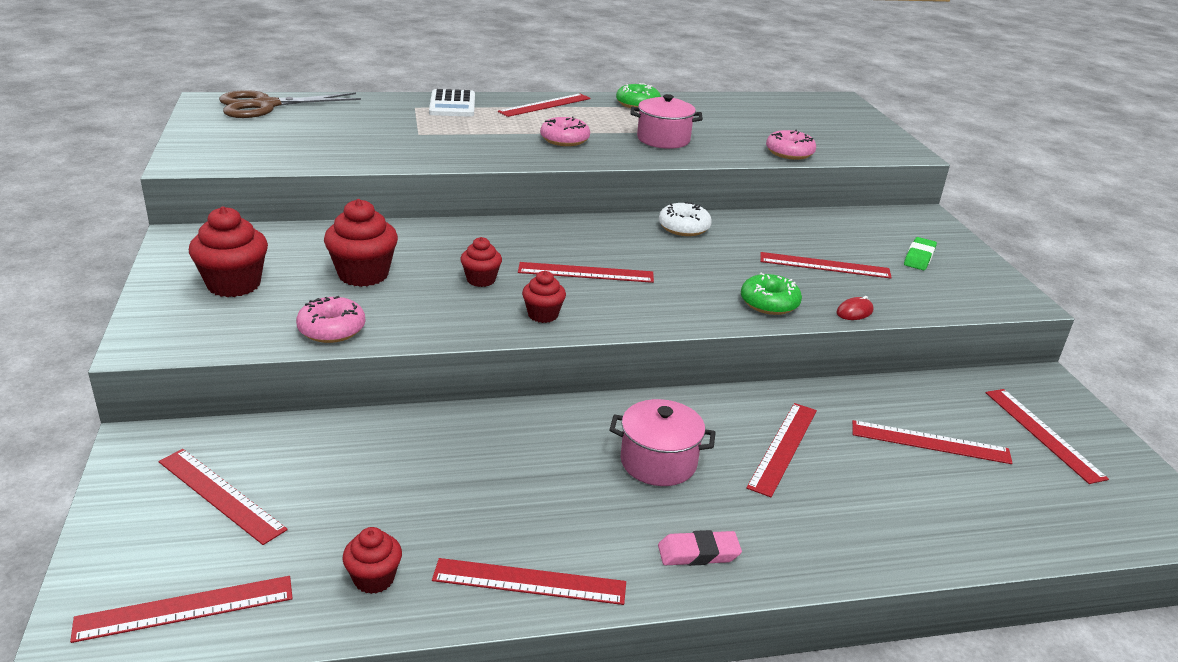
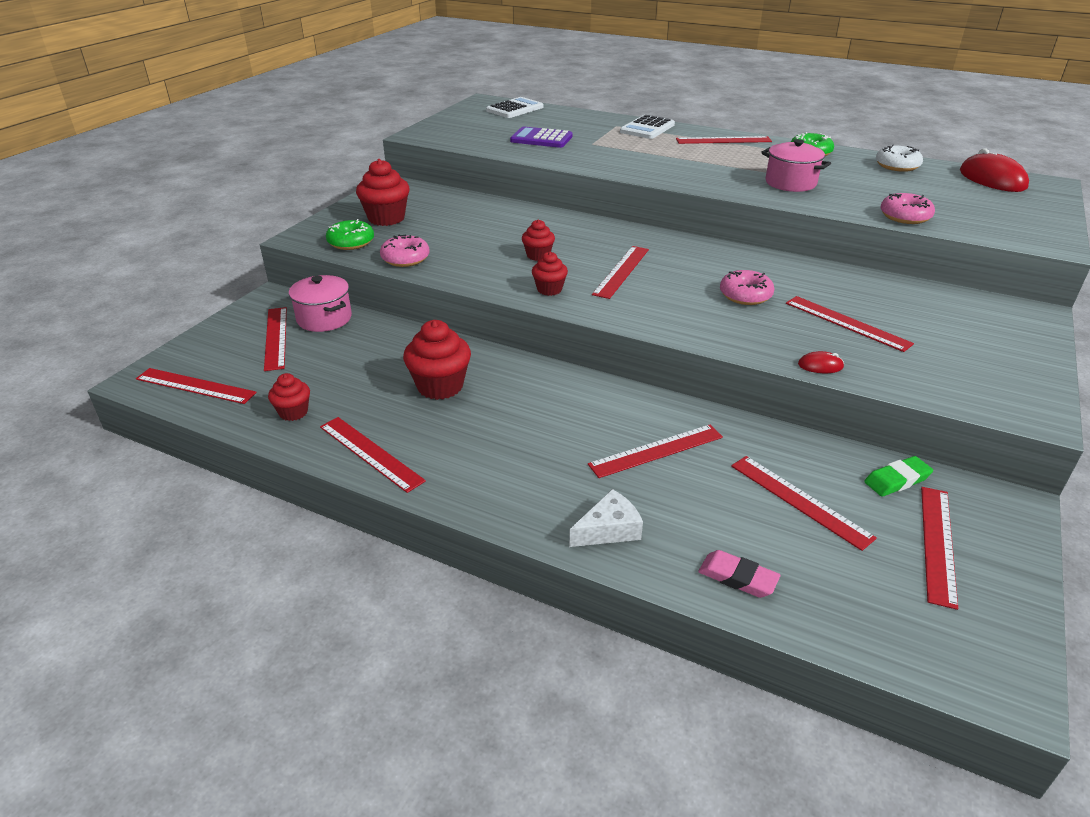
camera: 40 degrees right, 5 degrees up
(266, 105) = (515, 109): brown scissors -> white calculator
(353, 138) = (541, 139): none -> purple calculator
(363, 274) = (467, 232): red cupcake -> red cupcake (440, 386)
(564, 140) = (700, 167): pink donut -> pink donut (745, 295)
(586, 272) = (621, 271): red ruler -> red ruler turned 75 degrees clockwise
(658, 462) = (545, 421): pink pot -> pink pot (324, 318)
(683, 227) = (752, 261): white donut -> white donut (897, 166)
(698, 553) = (496, 487): pink eraser -> pink eraser (737, 577)
(769, 303) = (746, 335): green donut -> green donut (351, 242)
(801, 103) = (992, 179): none -> red mouse
(837, 542) = (609, 530): none -> white cheese
(919, 257) = (965, 344): green eraser -> green eraser (897, 480)

